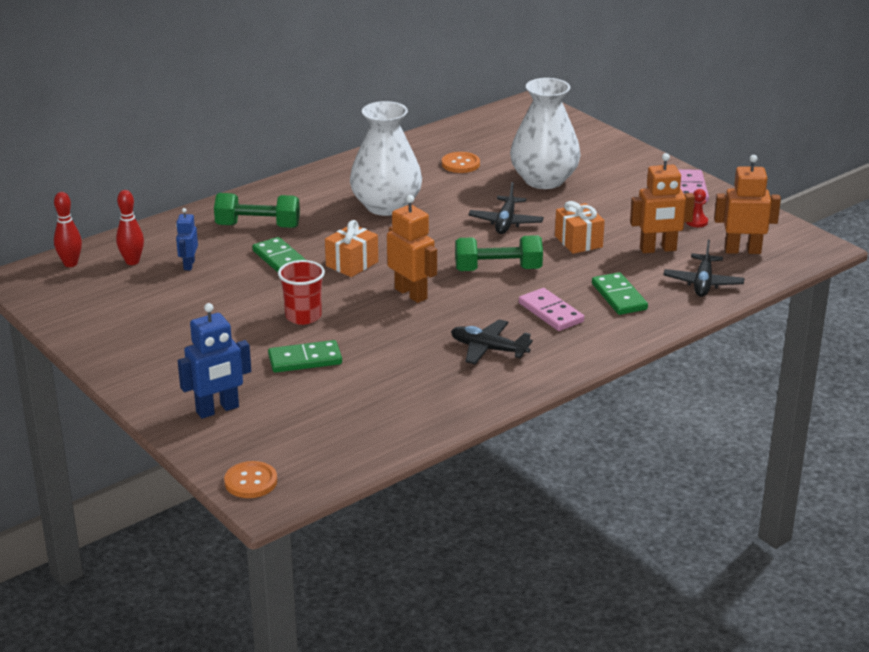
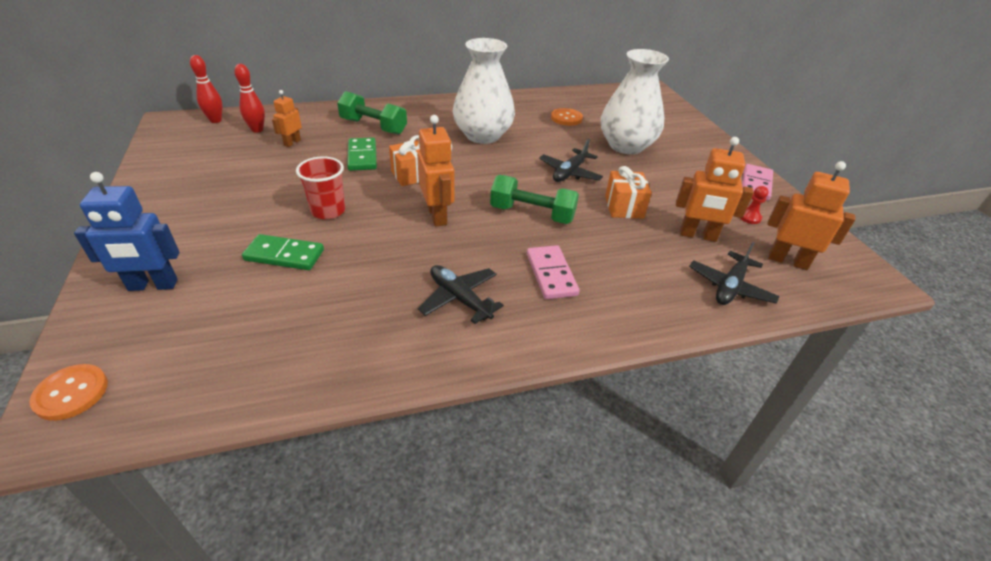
camera: 20 degrees right, 10 degrees up
(189, 265) = (292, 143): blue robot -> orange robot
(619, 297) = (631, 277): green domino -> none

